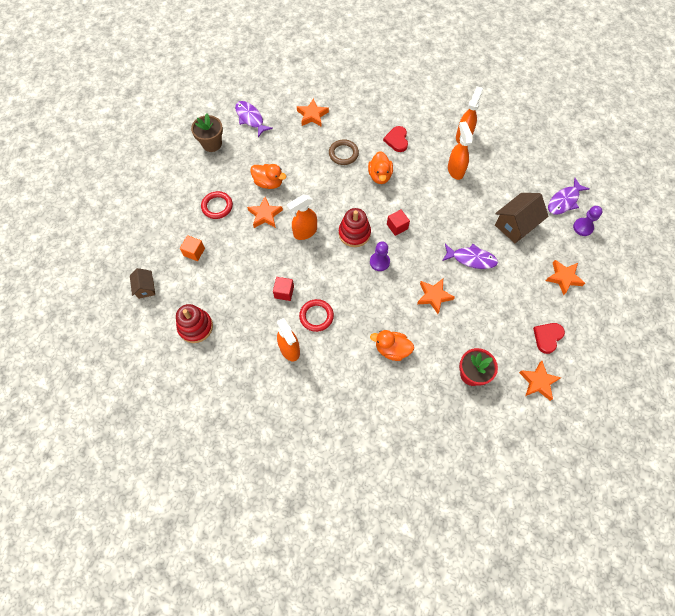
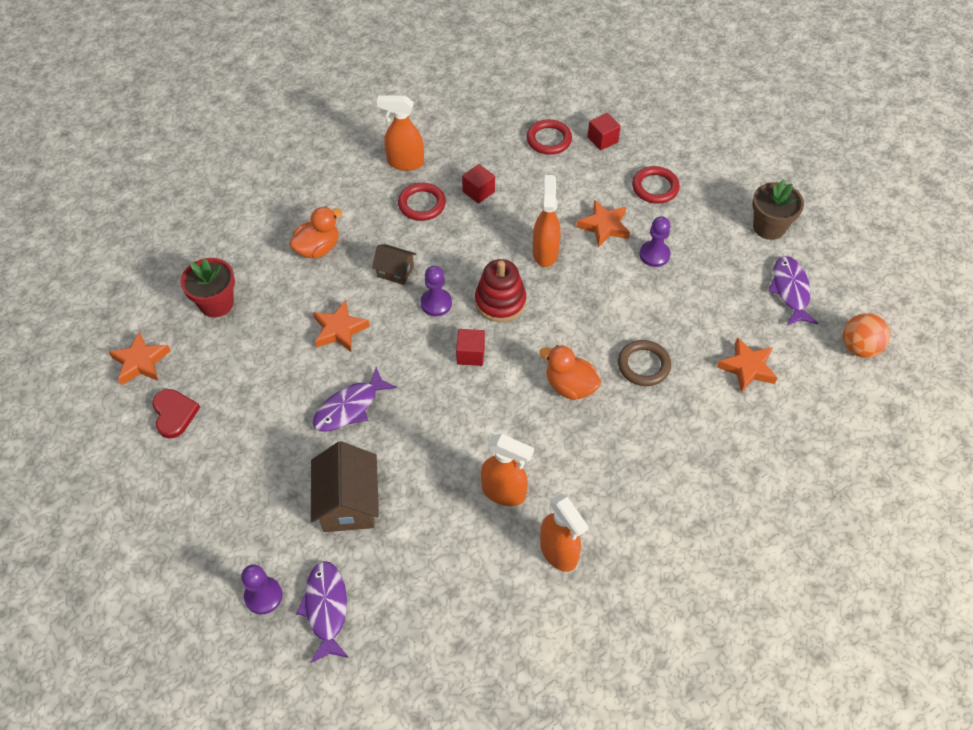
camera: 125 degrees right, 10 degrees down
(145, 288) = (587, 84): brown house -> brown house (395, 271)
(194, 252) = (602, 140): orange cube -> red cube
(195, 327) = (503, 102): red stacking toy -> none
(213, 280) = (549, 139): none -> red ring
(250, 118) = (790, 290): purple fish -> purple fish turned 90 degrees counterclockwise
(267, 81) = (859, 347): none -> orange ball
(269, 183) = (654, 255): orange duck -> purple pawn
(397, 140) = (620, 450): red heart -> none
(563, 278) = (222, 499): orange star -> none

